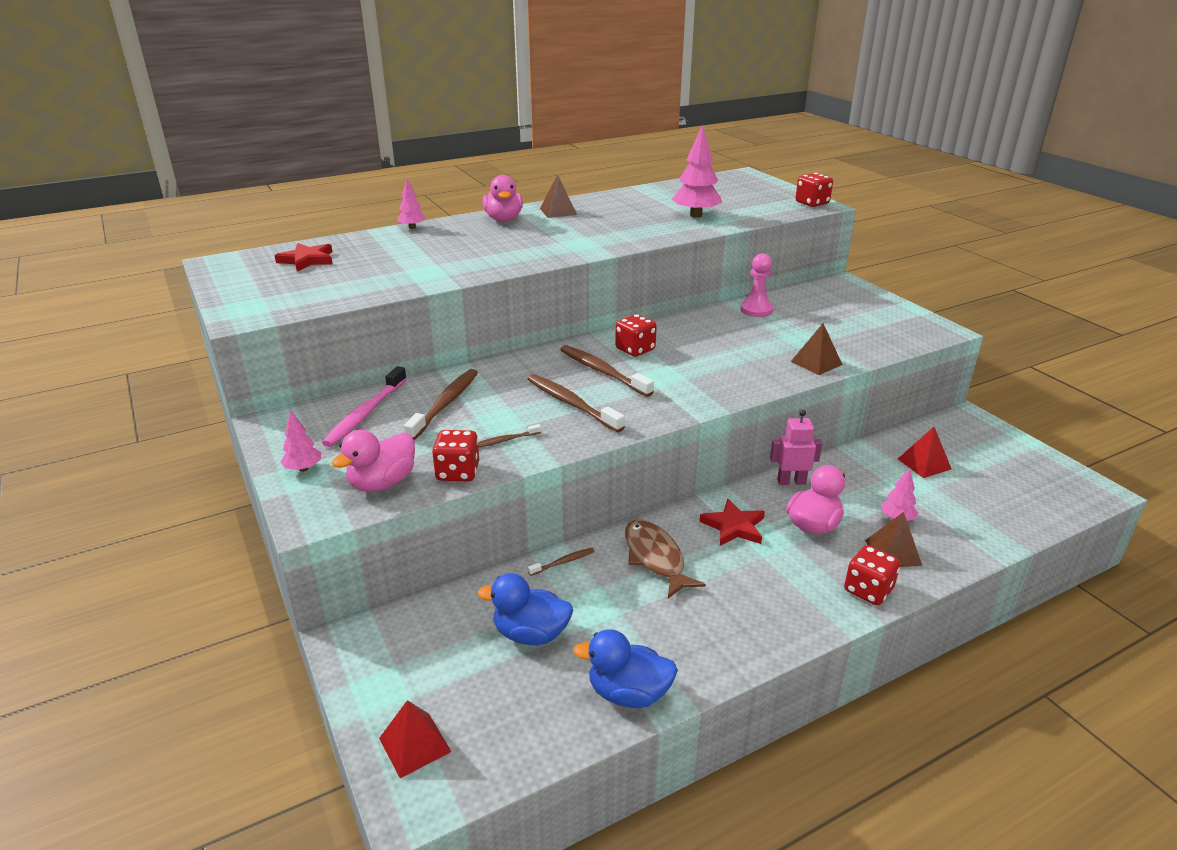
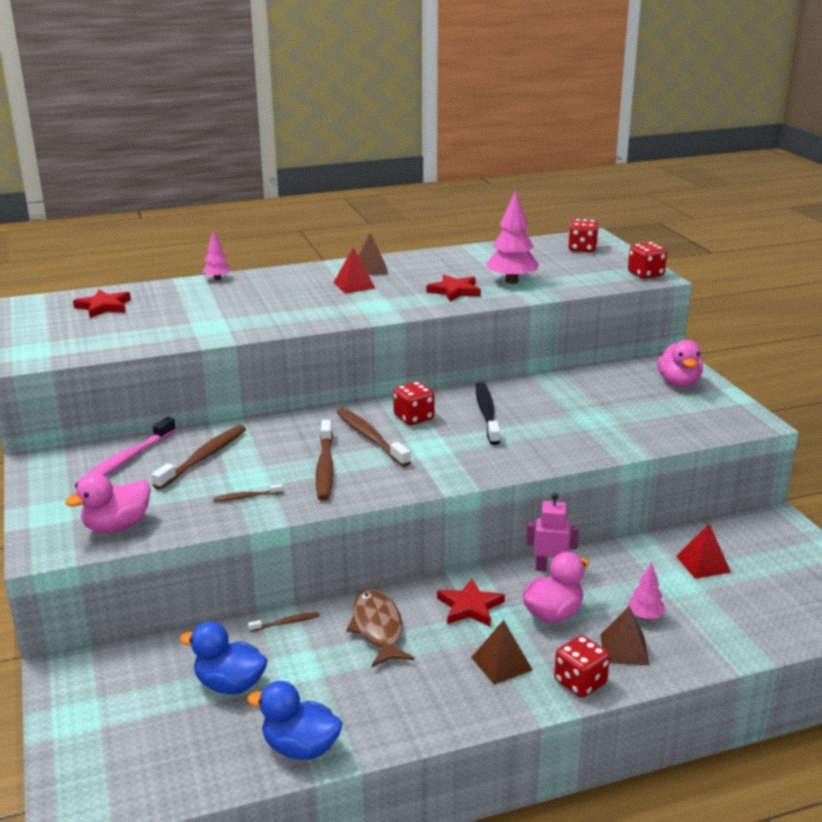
camera: 10 degrees right, 5 degrees down
(303, 469) = (51, 506): pink tree -> none
(414, 744) = (90, 766): red pyramid -> red pyramid (354, 285)
(458, 472) = (189, 523): red dice -> red dice (582, 249)
(503, 219) = (311, 275): pink duck -> pink duck (678, 383)
(571, 404) = (325, 467): brown toothbrush -> brown toothbrush turned 150 degrees counterclockwise
(648, 227) = (454, 291): none -> red star
(701, 340) = (487, 414): none -> black toothbrush
(756, 310) = (561, 385): pink pawn -> none
(816, 363) = (596, 446): brown pyramid -> brown pyramid (501, 663)

